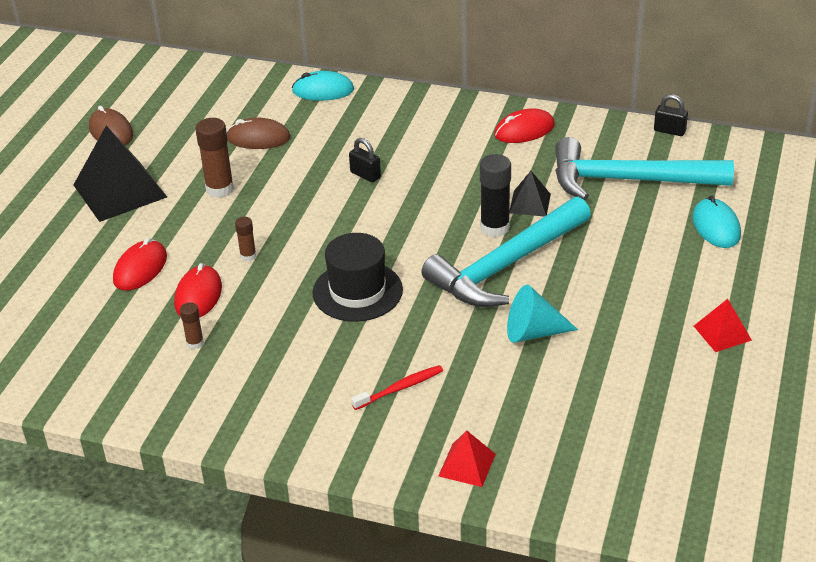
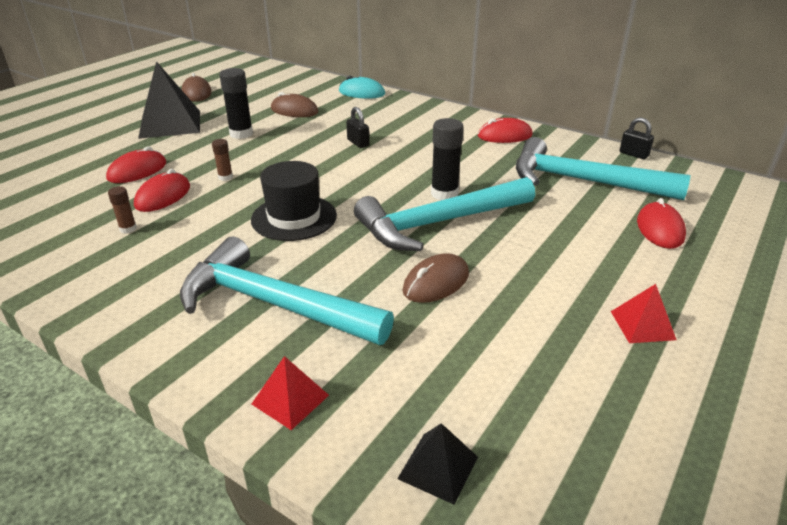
camera: 15 degrees right, 5 degrees down
(219, 189) = (241, 134): brown glue stick -> black glue stick
(400, 388) = (274, 304): red toothbrush -> turquoise hammer
(530, 203) = (485, 182): black pyramid -> black pyramid (438, 467)
(533, 332) = (436, 282): turquoise cone -> brown mouse
(716, 226) = (660, 229): turquoise mouse -> red mouse

